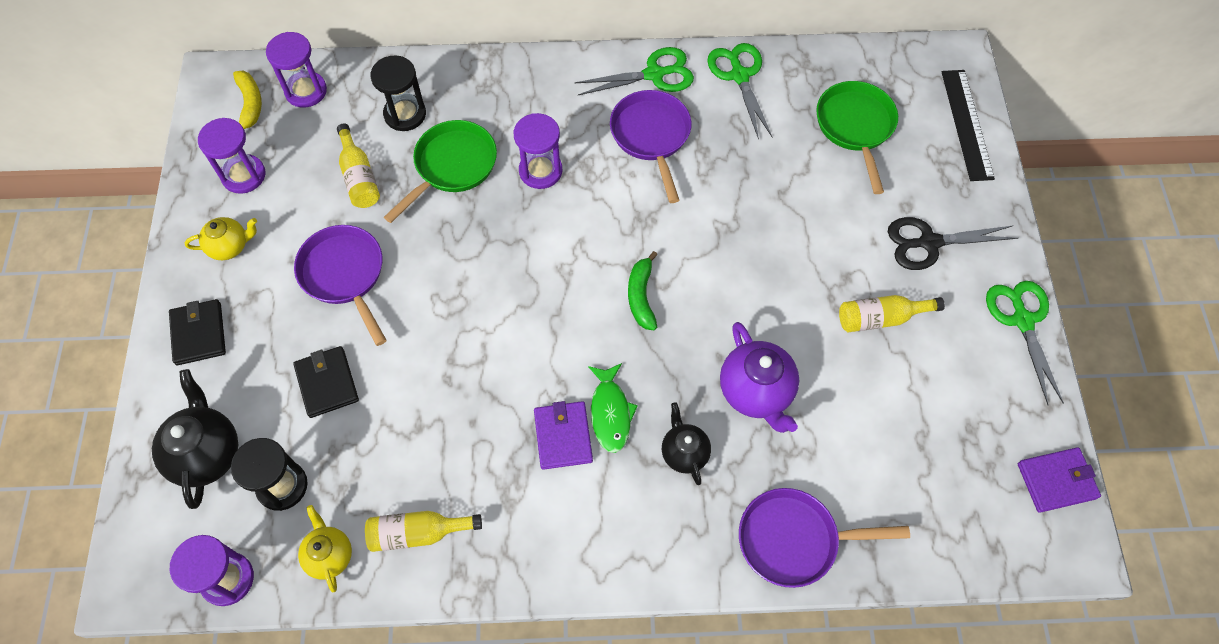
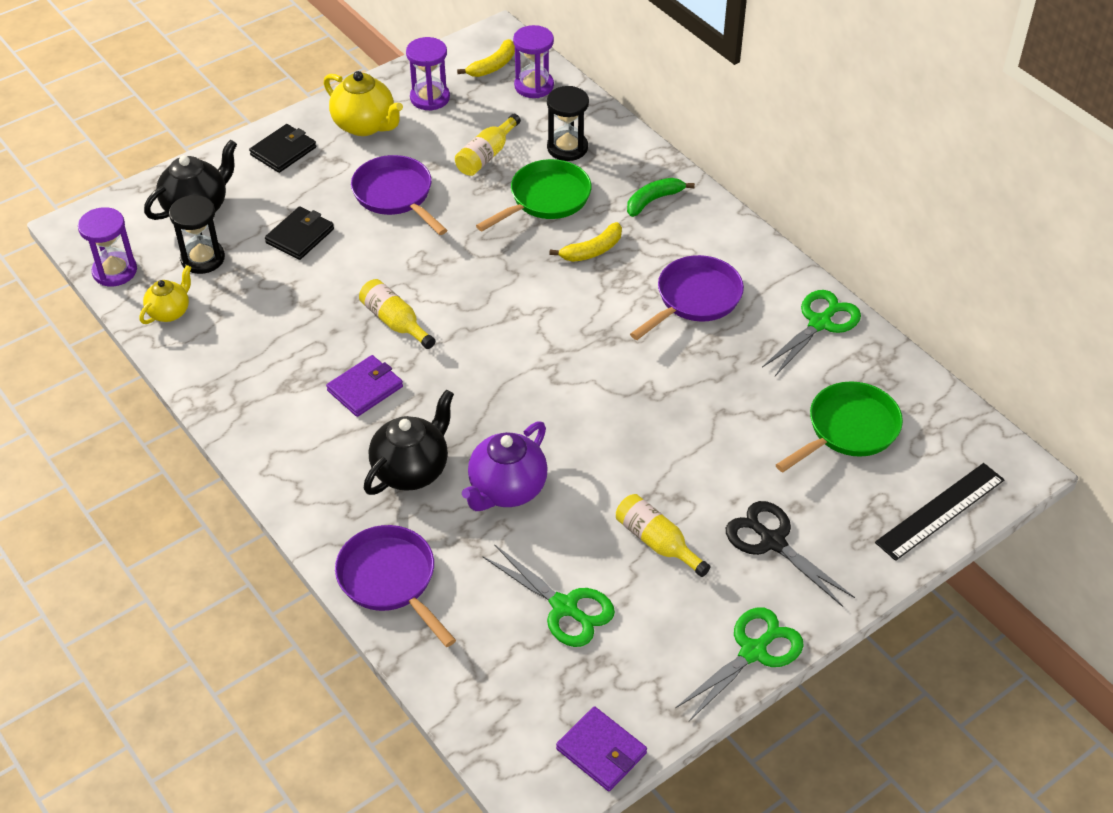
camera: 55 degrees right, 15 degrees down
(230, 246) = (365, 125): yellow teapot -> yellow teapot, size x1.62
(345, 275) = (396, 195): purple pan -> purple pan turned 60 degrees counterclockwise
(418, 533) = (222, 349): yellow bottle -> yellow bottle (395, 322)
(452, 166) = (546, 199): green pan -> green pan turned 45 degrees counterclockwise
(540, 171) = (592, 250): purple hourglass -> yellow banana
(610, 413) = (409, 406): green fish -> none
(641, 296) = (532, 371): green banana -> green banana (653, 200)
(654, 74) = (761, 268): green scissors -> green scissors (564, 607)
(684, 452) = (412, 470): black teapot -> black teapot, size x1.62

